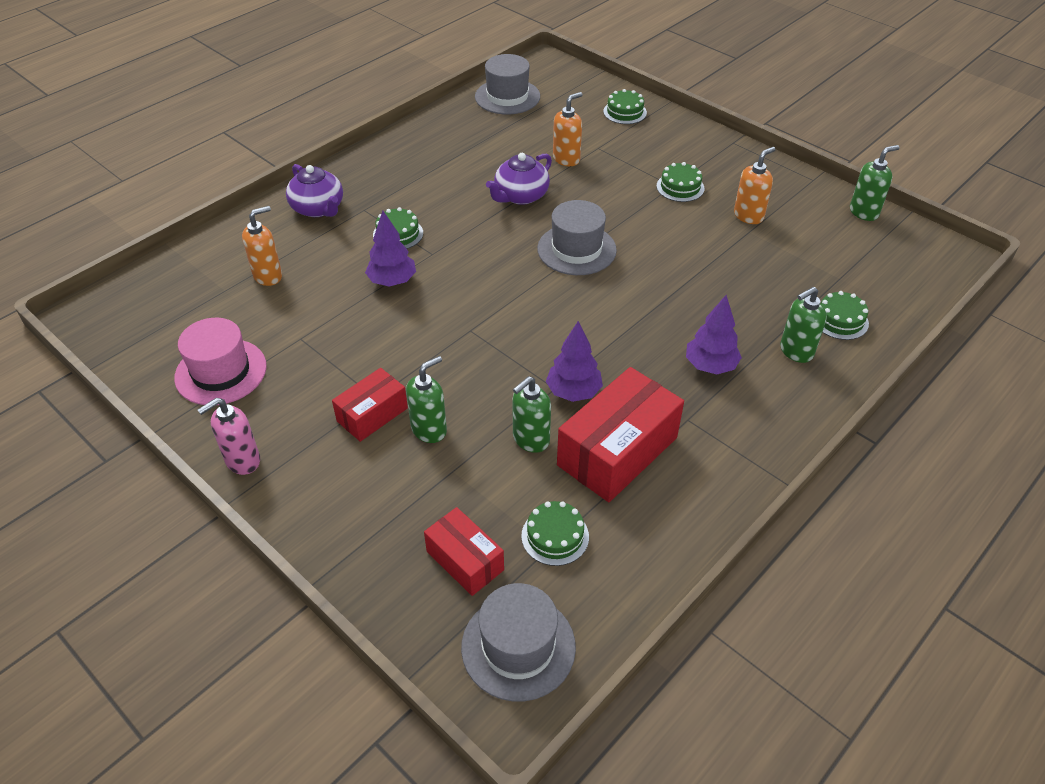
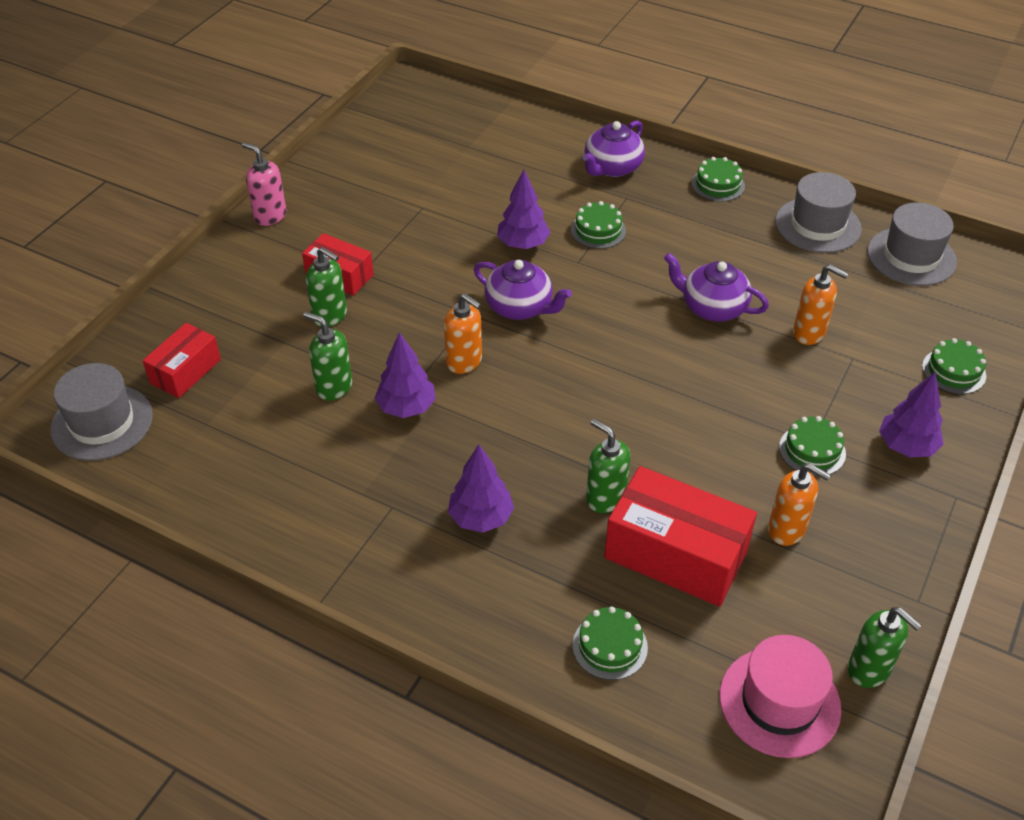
camera: 75 degrees right, 0 degrees up
(221, 372) = (366, 175): pink hat -> pink hat (779, 702)
(268, 276) = (498, 165): orange soap dispenser -> orange soap dispenser (464, 362)
(474, 298) = (520, 307): none -> purple teapot
(555, 536) = (220, 425): green cake -> green cake (718, 184)
(576, 249) = (636, 372): grey hat -> grey hat (817, 225)
(617, 451) = (333, 455): red box -> red box (675, 554)
(686, 149) = (906, 446): none -> purple tree
(796, 351) = (533, 600): green soap dispenser -> green soap dispenser (605, 498)

